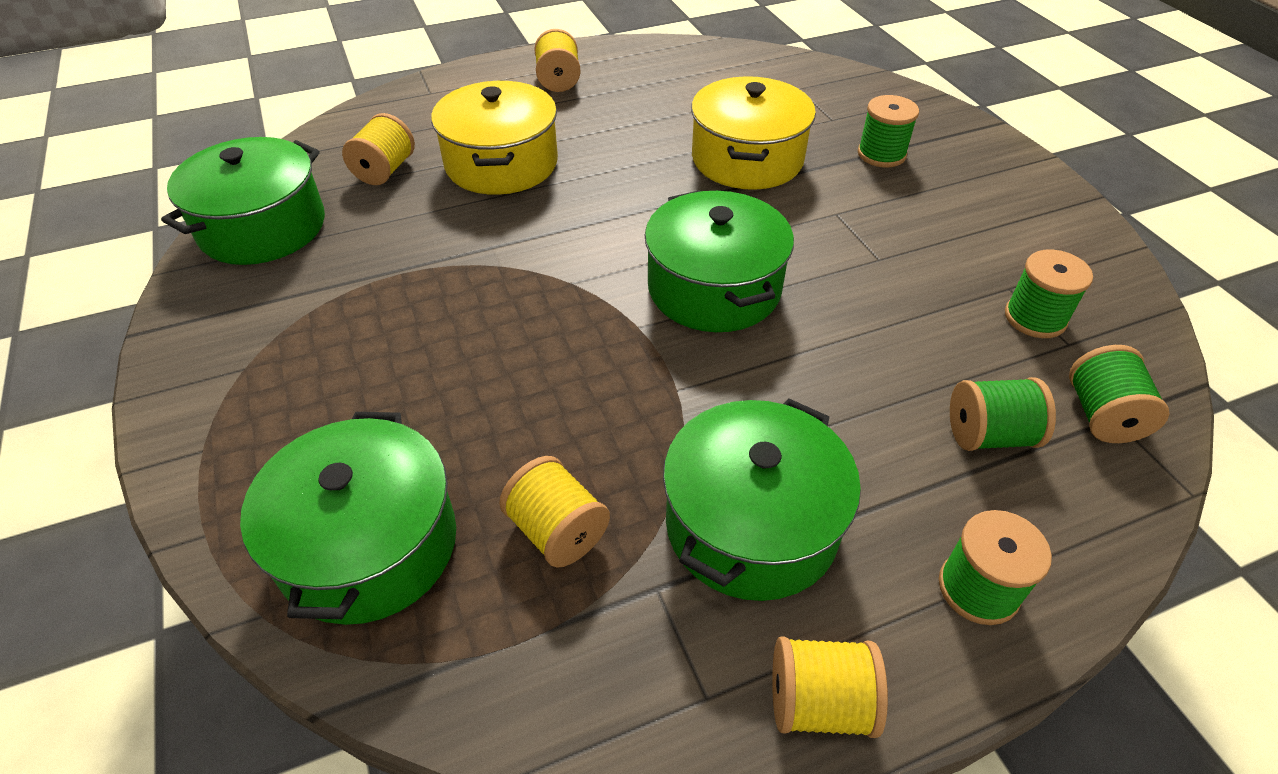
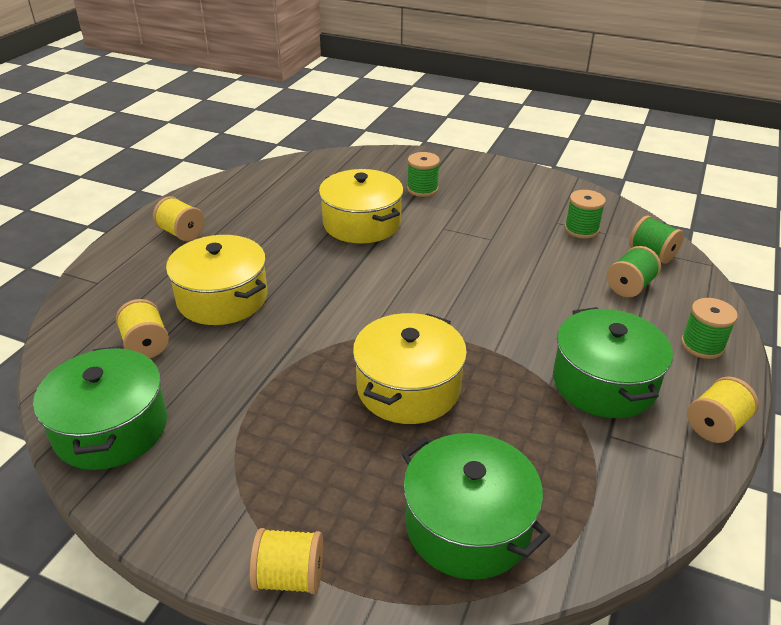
camera: 45 degrees left, 10 degrees down
(528, 364) = (408, 388): none -> yellow pot
(557, 531) = (538, 447): yellow spool -> yellow spool (290, 577)
(714, 288) = (440, 295): green pot -> none

